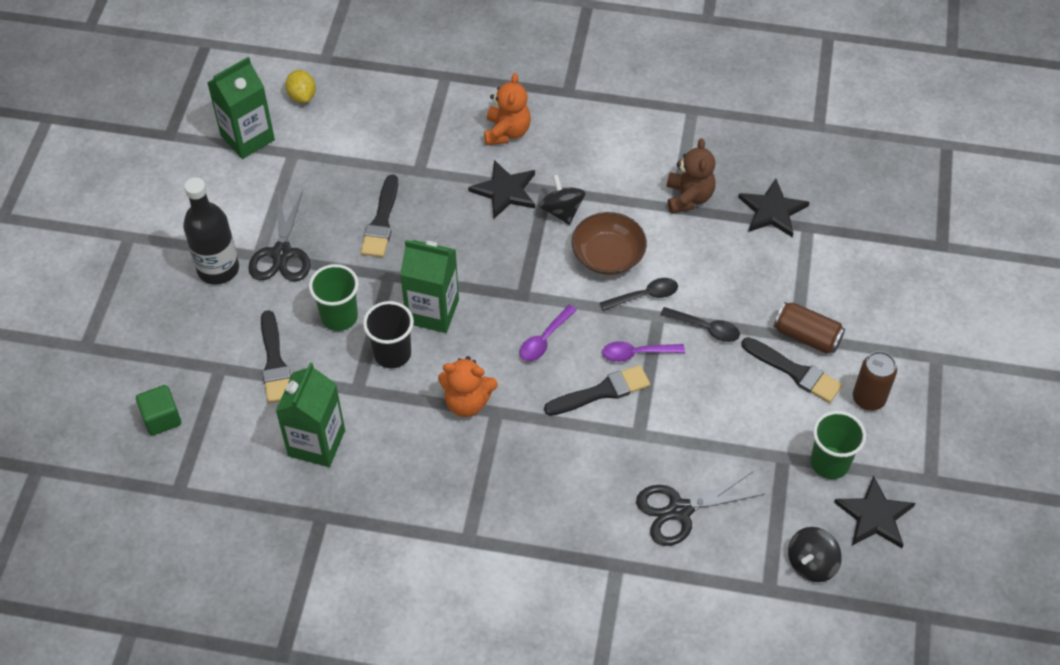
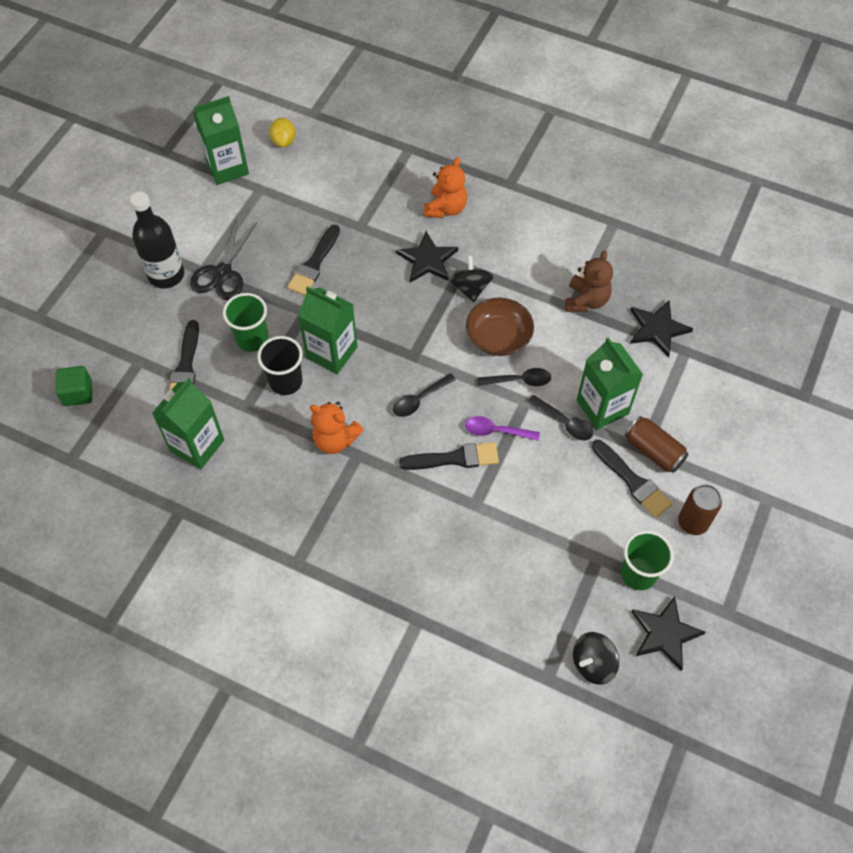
camera: 15 degrees right, 5 degrees up
(544, 339) = (419, 399): purple spoon -> black spoon
(679, 510) = (489, 584): black scissors -> none
(740, 303) = (602, 407): none -> green carton

